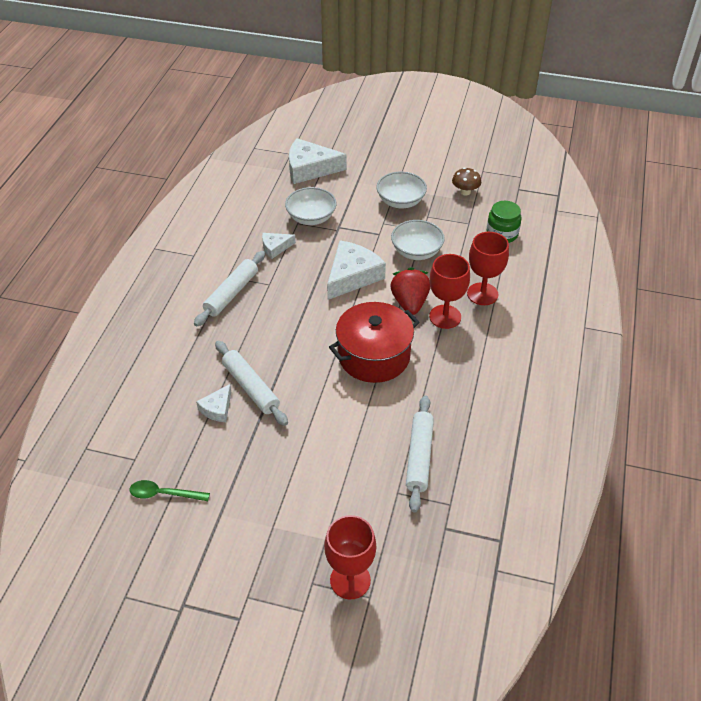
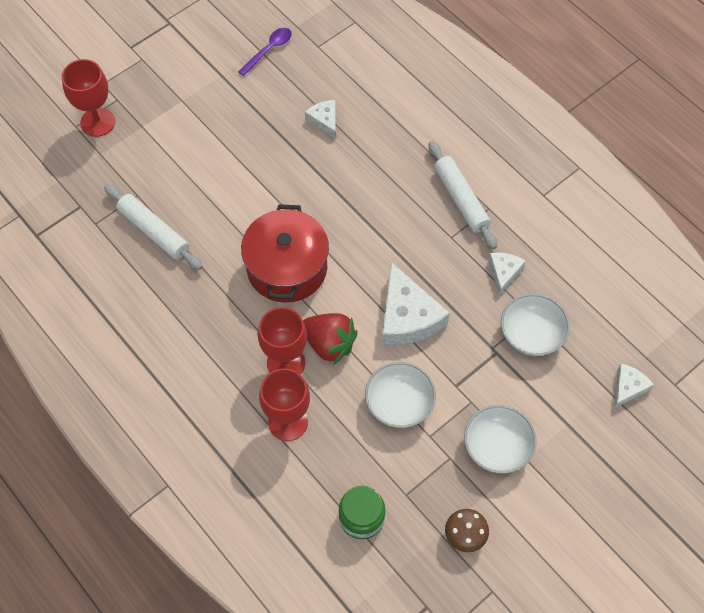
camera: 125 degrees right, 15 degrees up
(164, 494) = (269, 50): green spoon -> purple spoon
(251, 387) = (328, 155): white rolling pin -> none
(310, 169) = (628, 387): white cheese -> white cheese, size x0.53

